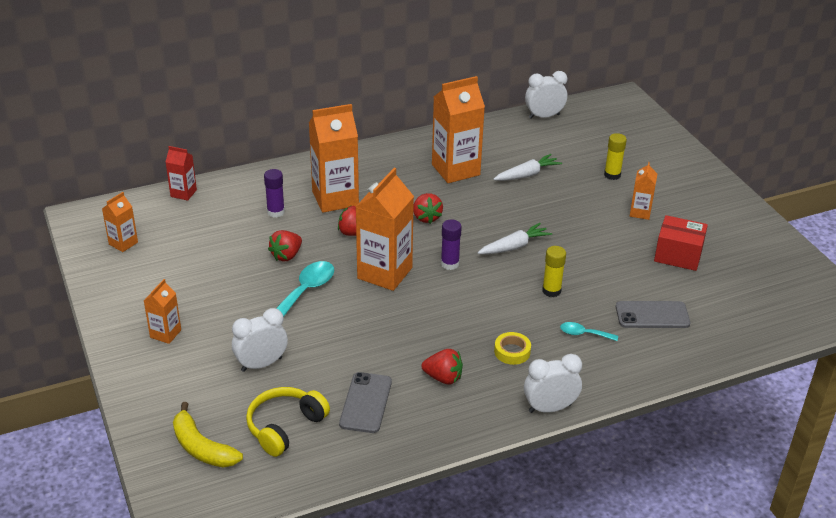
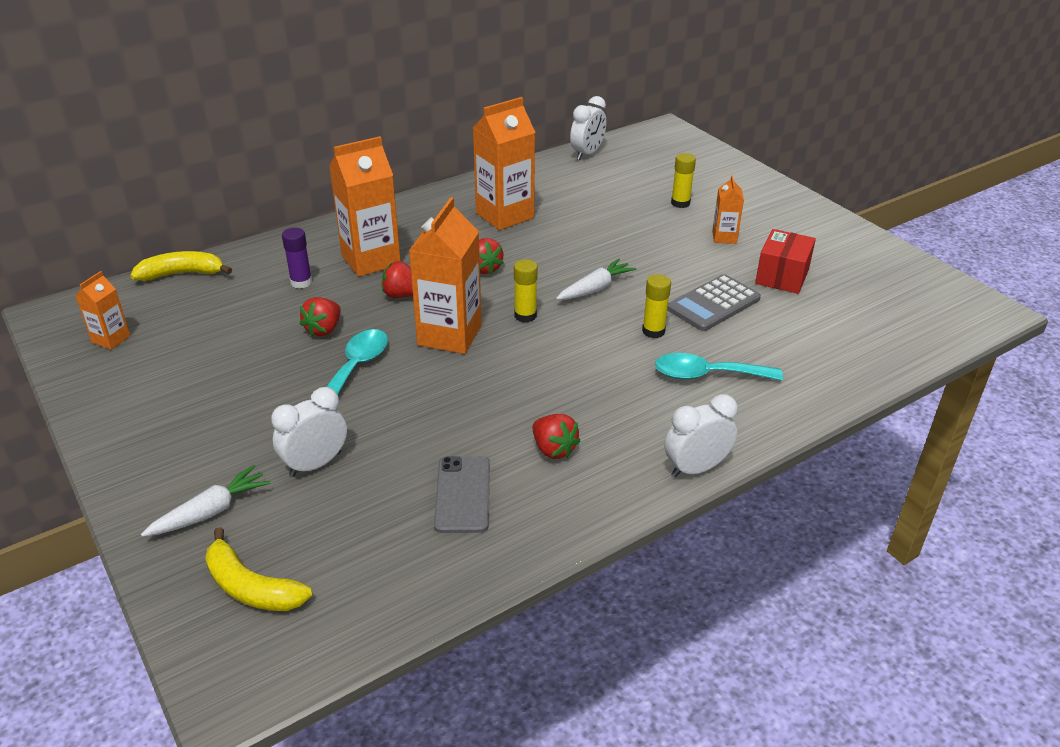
camera: 10 degrees left, 0 degrees up
(165, 334) = (180, 442): orange carton -> none
(183, 193) = (182, 274): red carton -> yellow banana
(285, 427) = (361, 541): yellow headphones -> none
(443, 378) = (553, 449): red strawberry -> red strawberry turned 45 degrees clockwise
(450, 264) = (525, 316): purple glue stick -> yellow glue stick
(512, 352) = (629, 406): yellow tape -> none
(527, 175) = (587, 212): white carrot -> white carrot (211, 511)
(544, 116) = (587, 154): white clock -> white clock turned 150 degrees clockwise
(584, 334) = (707, 375): turquoise spoon -> turquoise spoon, size x1.79
(610, 273) = (713, 304): none -> grey calculator
(652, 315) = (778, 344): grey phone -> none
(678, 255) = (782, 276): red box -> red box turned 75 degrees counterclockwise

